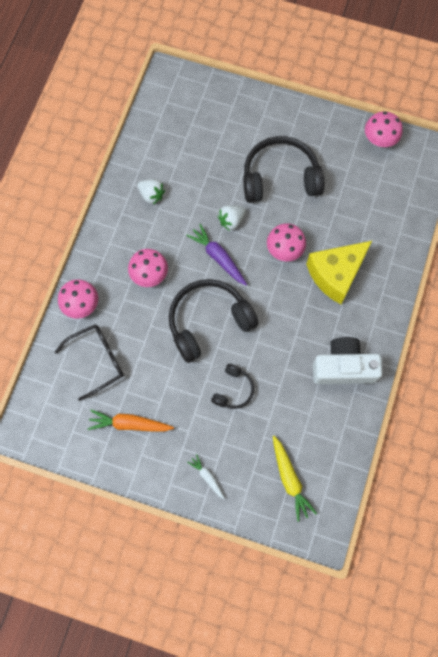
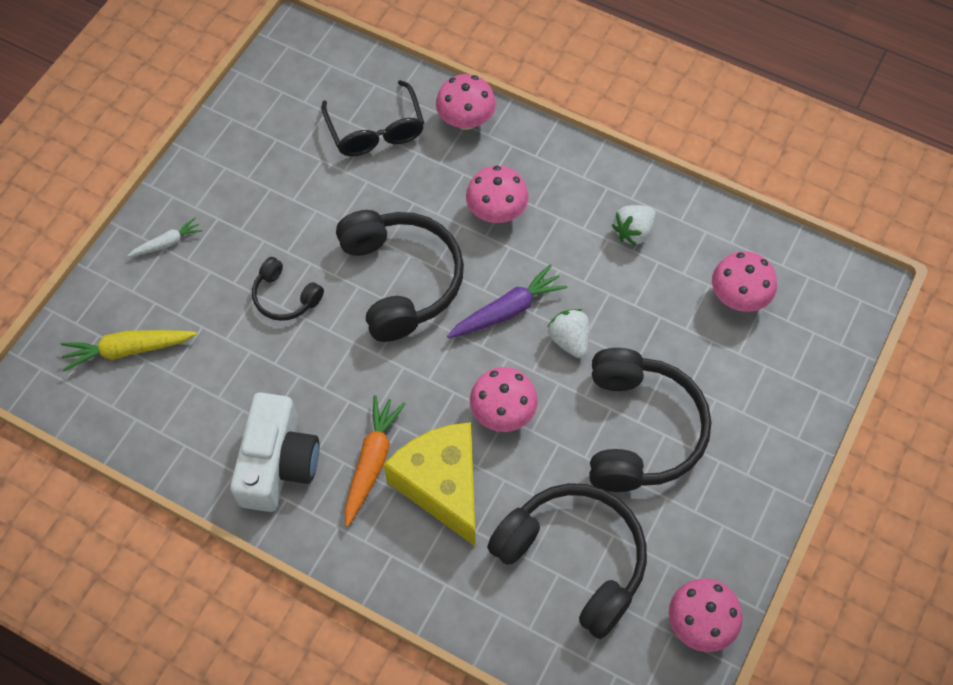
camera: 100 degrees right, 10 degrees down
(129, 424) = (272, 158): orange carrot -> orange carrot (372, 462)
(186, 136) = (738, 297): none -> pink mushroom
(361, 201) = (574, 559): none -> black headphones

